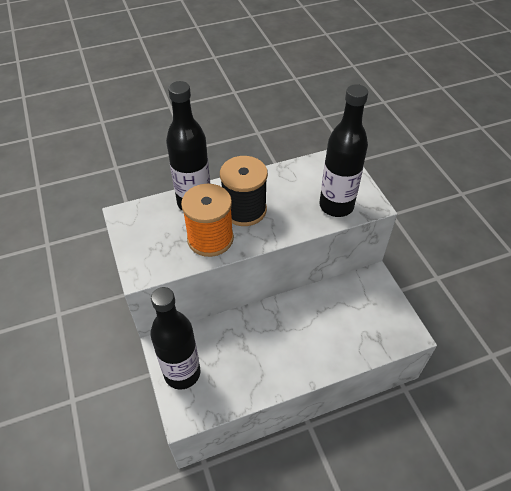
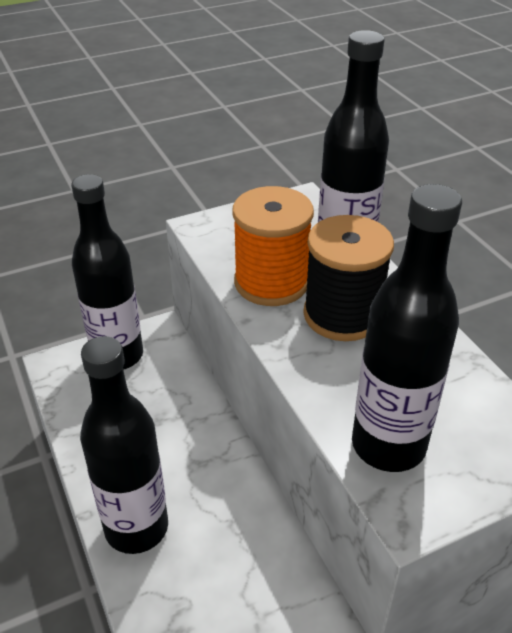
camera: 85 degrees right, 10 degrees down
(322, 356) = (136, 528): none -> black bottle

